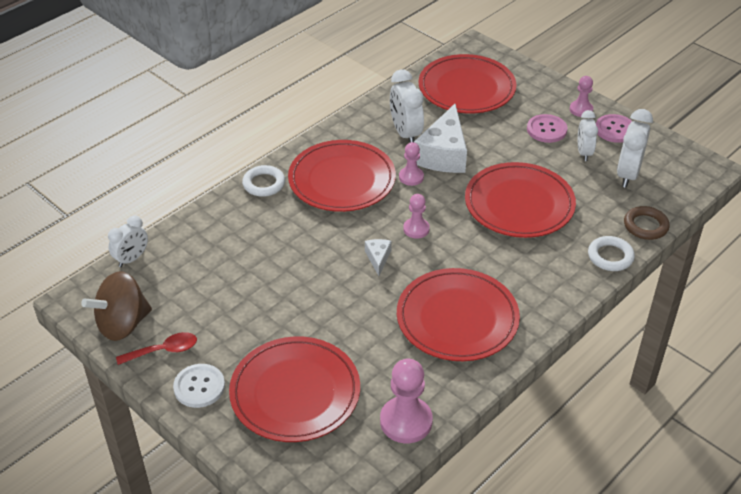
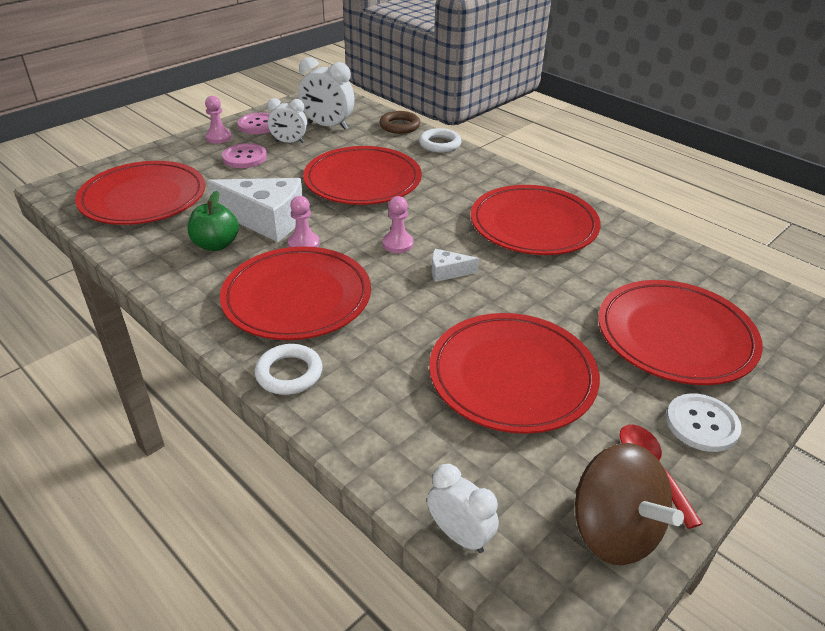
camera: 90 degrees left, 5 degrees down
(254, 289) = (512, 376): none -> red plate
(405, 133) = (216, 245): white clock -> green apple
(406, 421) = (680, 261): pink pawn -> none

